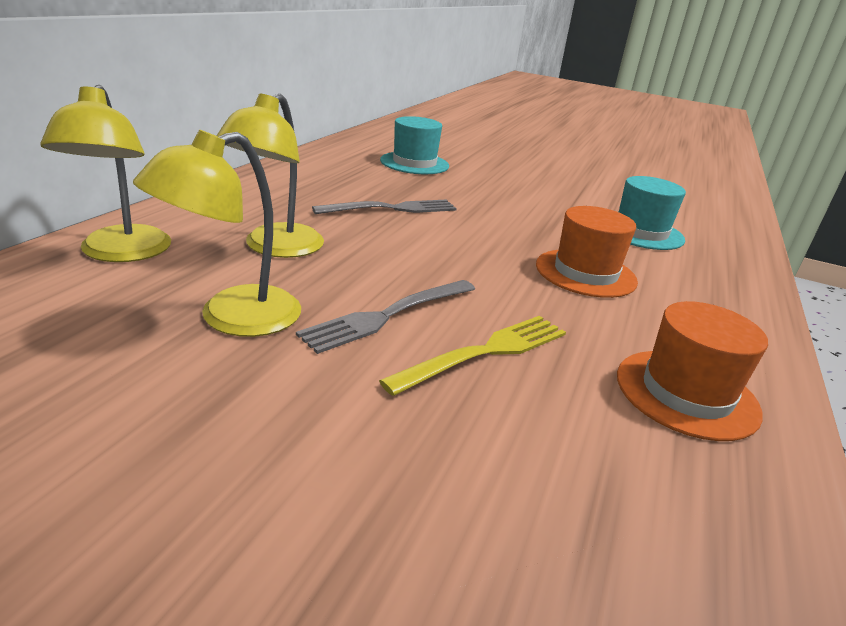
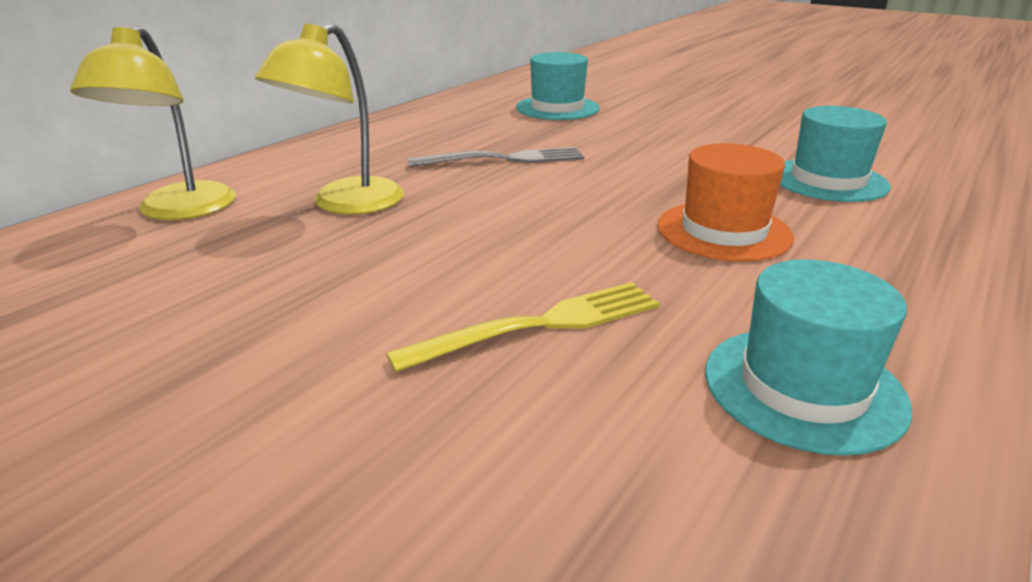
camera: 15 degrees right, 0 degrees up
(232, 318) = (258, 279): yellow lamp -> none
(387, 316) = (436, 280): grey fork -> none
(686, 393) = (803, 387): orange hat -> turquoise hat

